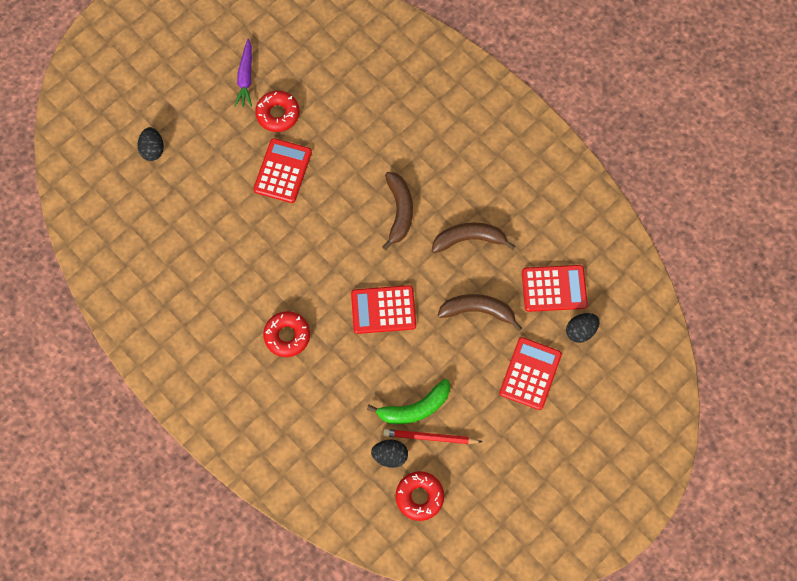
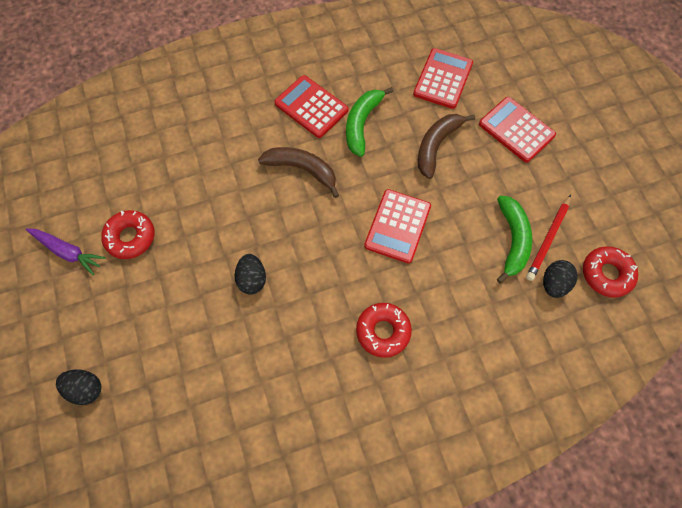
camera: 65 degrees left, 5 degrees down
(282, 171) = (196, 259): red calculator -> red calculator (311, 107)
(469, 239) = (362, 124): brown banana -> green banana
(580, 330) = (491, 76): black egg -> black egg (252, 279)

